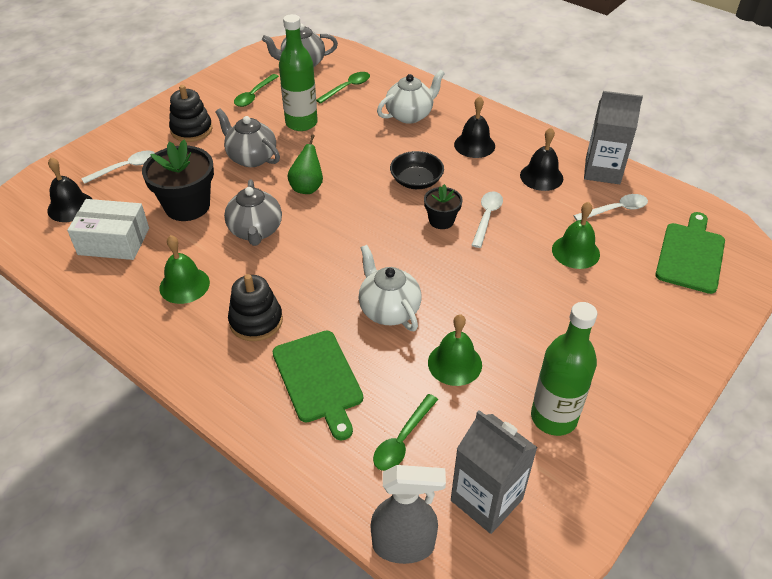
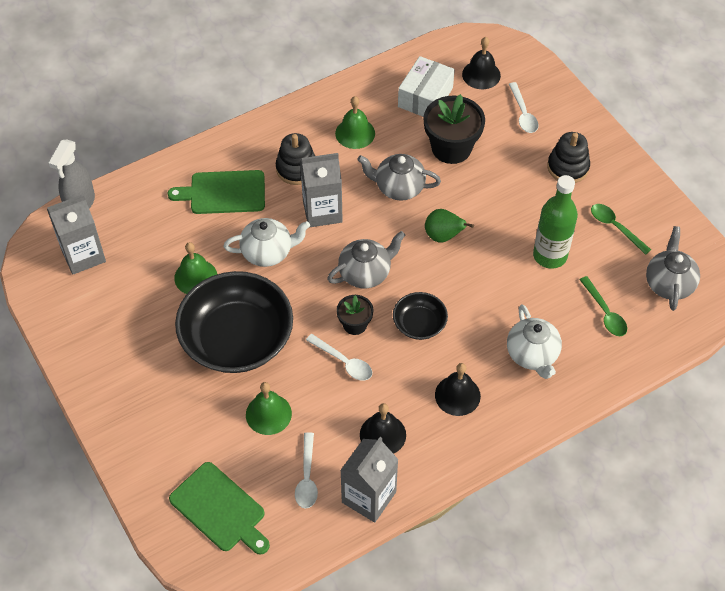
camera: 110 degrees right, 10 degrees up
(251, 158) = (505, 204): grey teapot -> grey teapot (366, 273)
(311, 281) = (322, 211): none -> grey carton
(402, 439) = (150, 225): green spoon -> none
(511, 300) = (237, 339): none -> black bowl
(553, 417) = (118, 319): green bottle -> none

